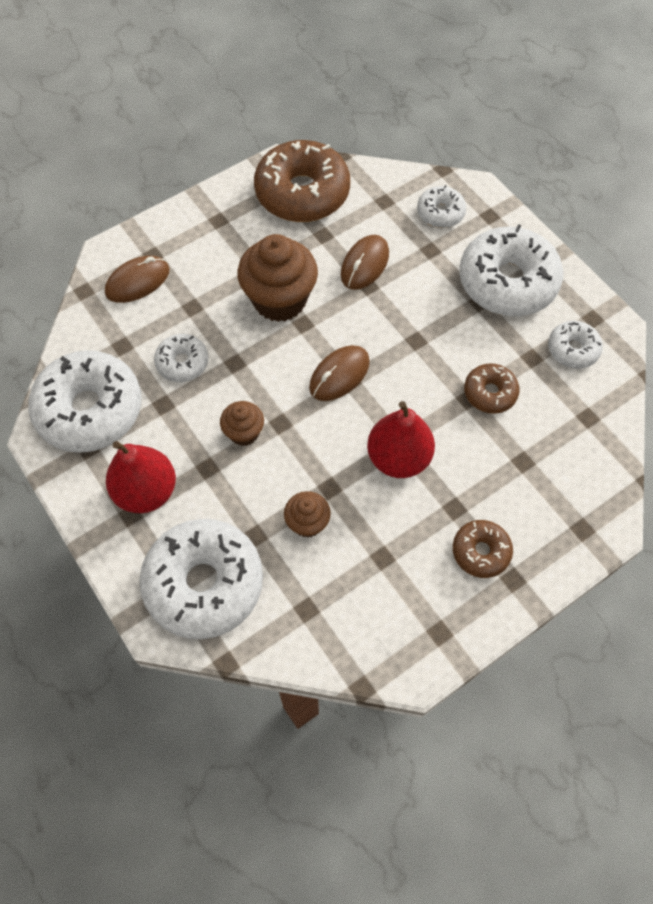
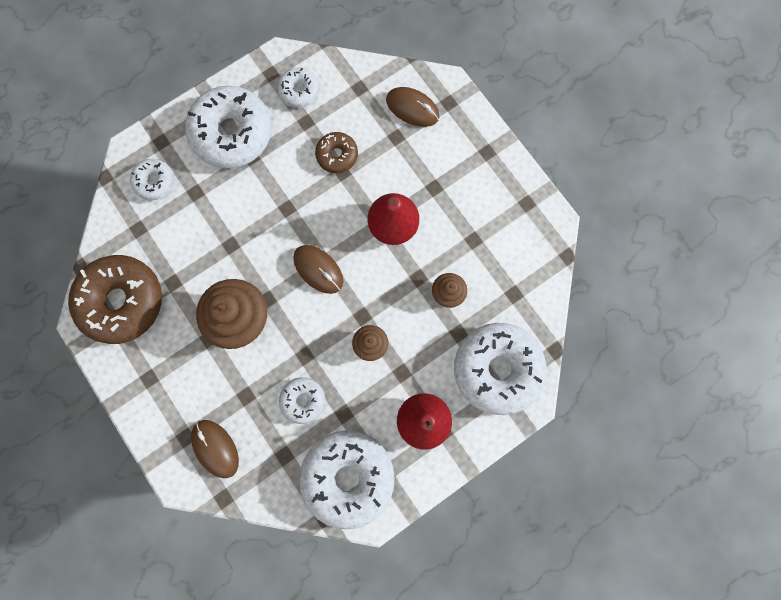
camera: 90 degrees left, 15 degrees up
(364, 264) = (207, 247): brown mouse -> brown mouse (412, 108)
(481, 551) = (467, 172): brown donut -> none

